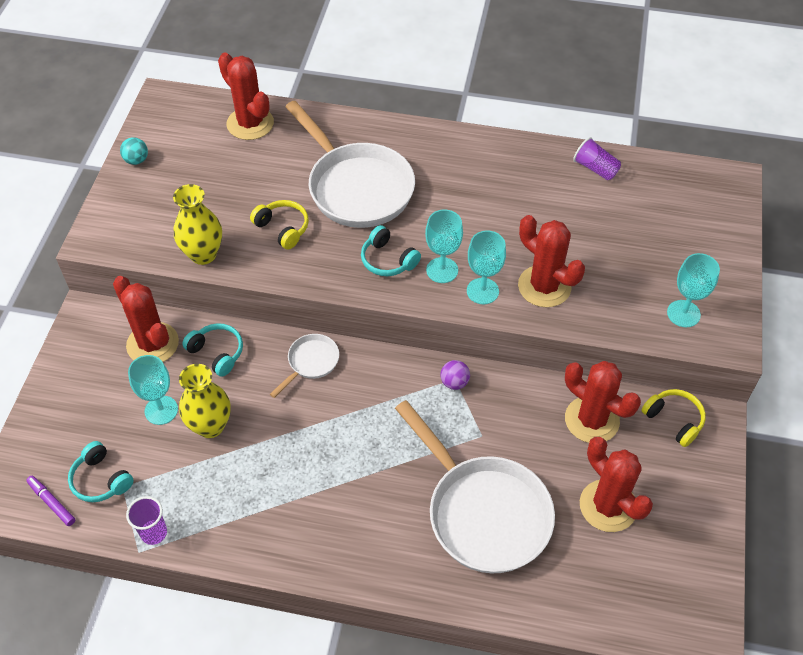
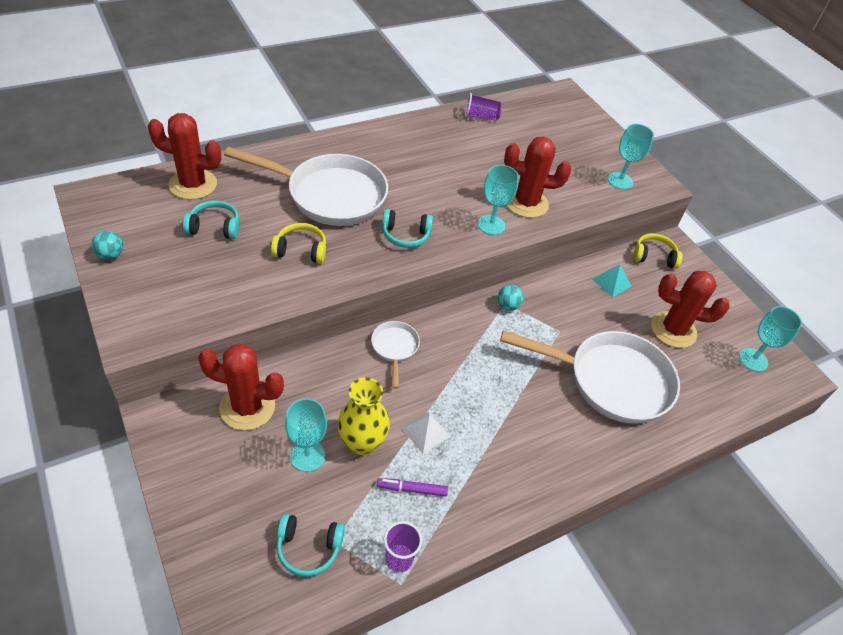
camera: 45 degrees left, 5 degrees down
(52, 503) = (281, 600): purple marker -> purple marker (412, 489)
(203, 254) = (251, 301): yellow vase -> none
(217, 353) = (312, 383): turquoise headphones -> turquoise headphones (214, 227)
(267, 450) = (425, 432): none -> white pyramid
(442, 270) = (450, 224): turquoise goblet -> turquoise goblet (753, 359)
(454, 382) = (508, 306): purple ball -> turquoise ball
(592, 420) = (611, 282): red cactus -> turquoise pyramid

